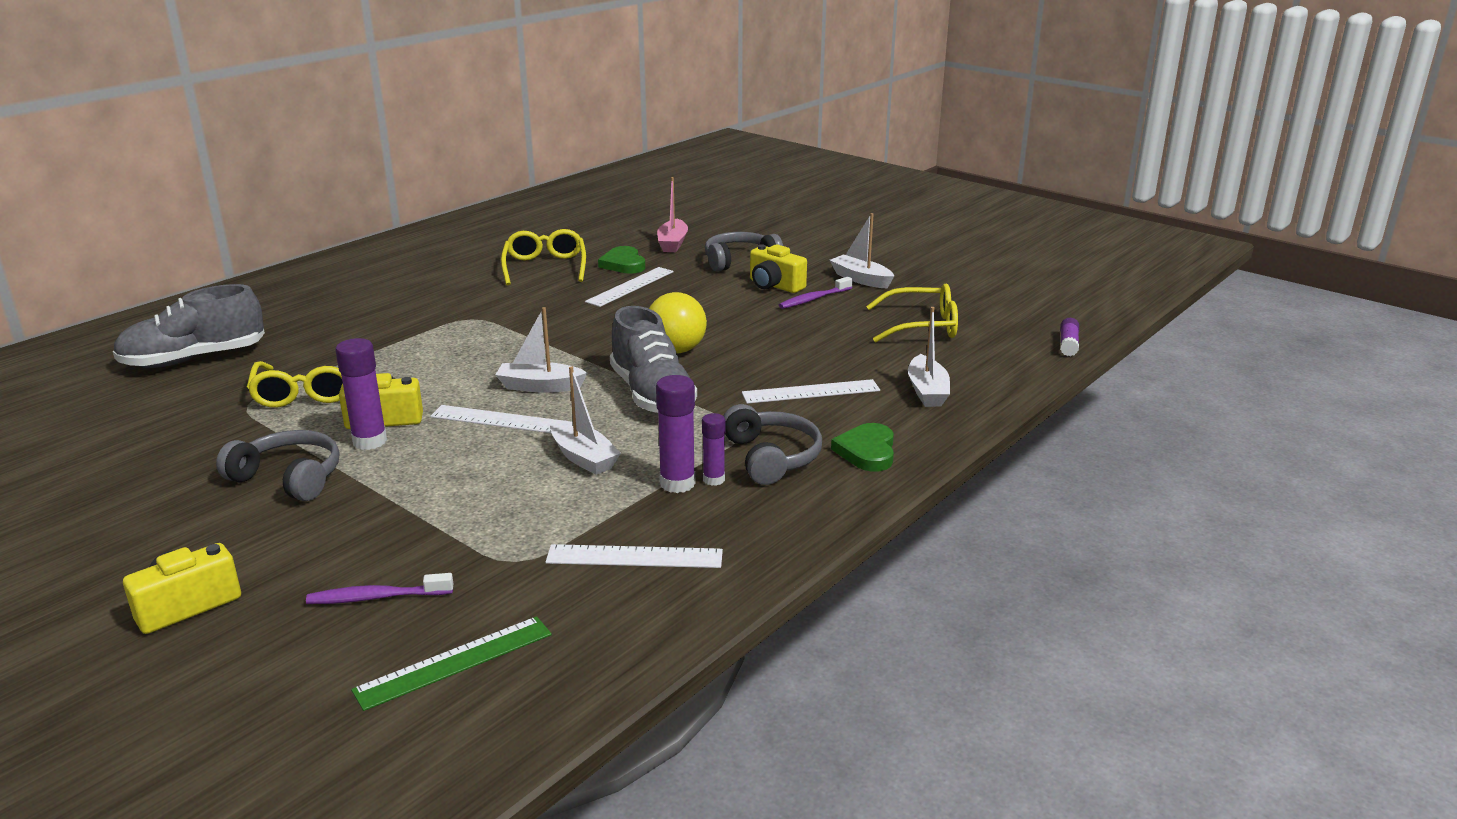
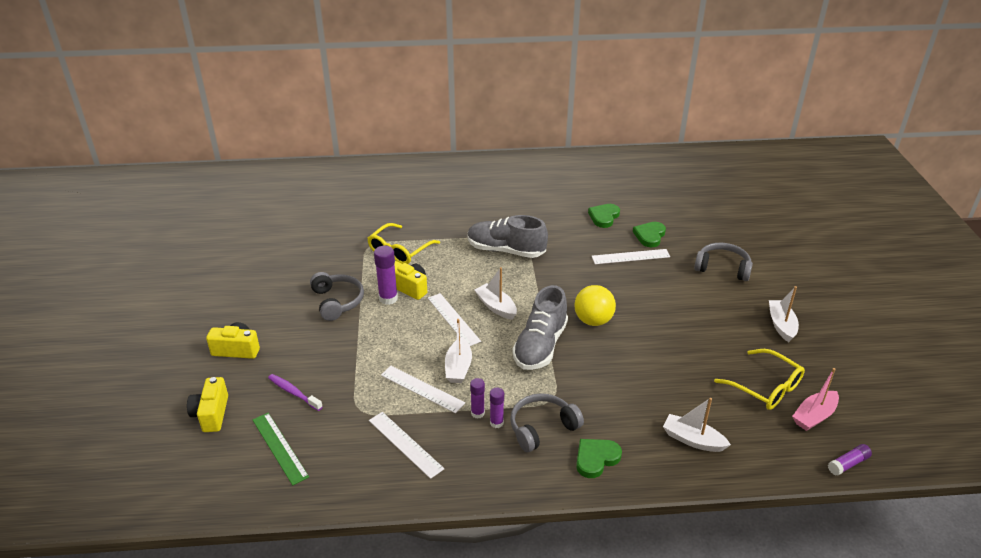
camera: 45 degrees right, 10 degrees up
(194, 359) = (381, 203): grey shoe -> grey shoe (506, 250)
(454, 662) = (280, 447): green ruler -> green ruler turned 45 degrees clockwise
(545, 267) = (604, 217): yellow glasses -> green heart
(672, 243) = (700, 232): pink boat -> pink boat (814, 416)
(677, 483) = (477, 413): purple glue stick -> purple glue stick, size x0.62
(771, 457) = (542, 428): grey headphones -> grey headphones turned 150 degrees counterclockwise
(774, 285) = (716, 300): yellow camera -> yellow camera (211, 414)
(811, 392) = (624, 396): white ruler -> white ruler (422, 389)
(814, 299) = (726, 325): purple toothbrush -> none
(927, 391) = (693, 440): white boat -> white boat turned 75 degrees clockwise

